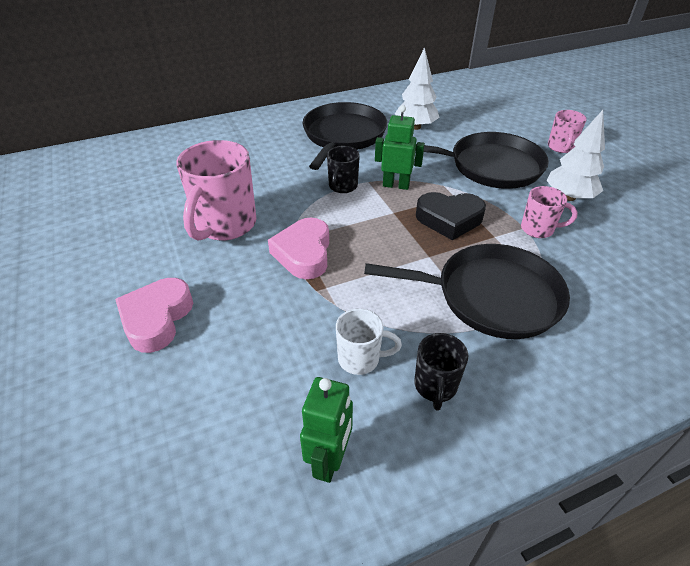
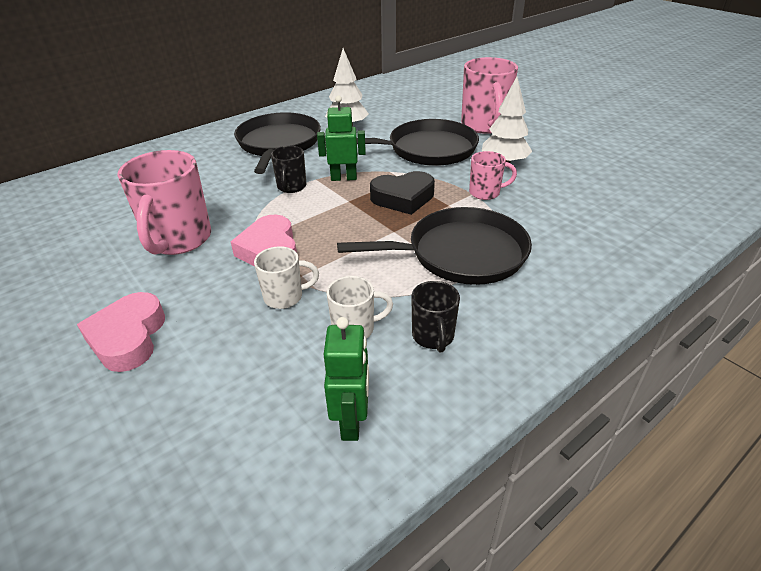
camera: 15 degrees left, 5 degrees down
(304, 308) = (285, 297): none -> white mug
(560, 147) = (484, 126): pink mug -> pink mug, size x1.89

